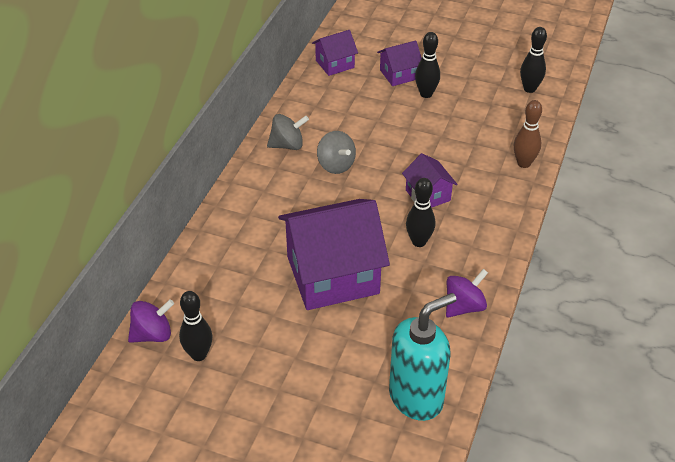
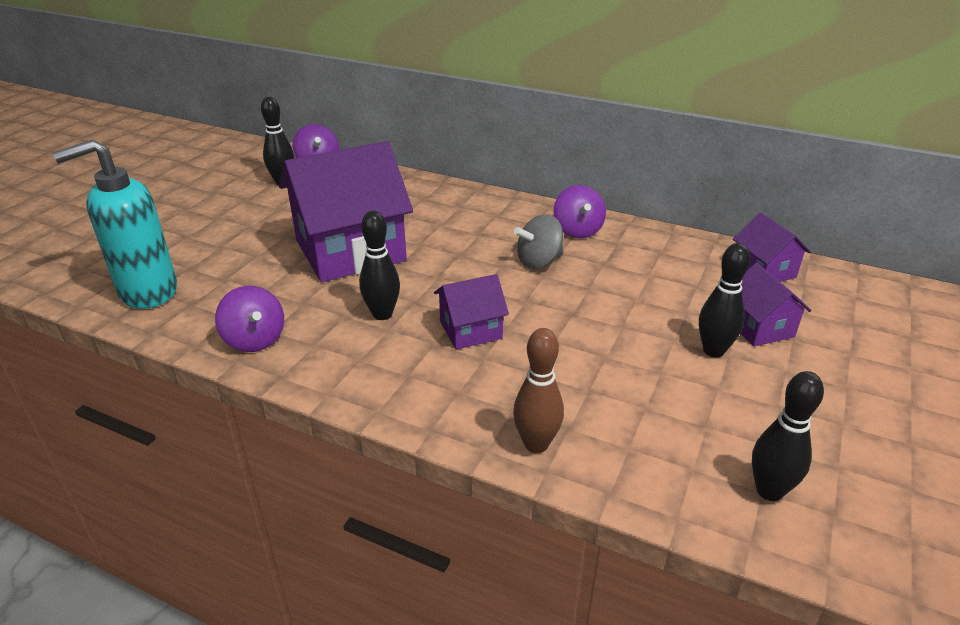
camera: 95 degrees right, 10 degrees down
(287, 145) = (577, 231): grey spinning top -> purple spinning top
(332, 275) = (350, 251): purple house -> purple house turned 75 degrees clockwise
(416, 397) = (148, 292): turquoise soap dispenser -> turquoise soap dispenser turned 90 degrees clockwise

